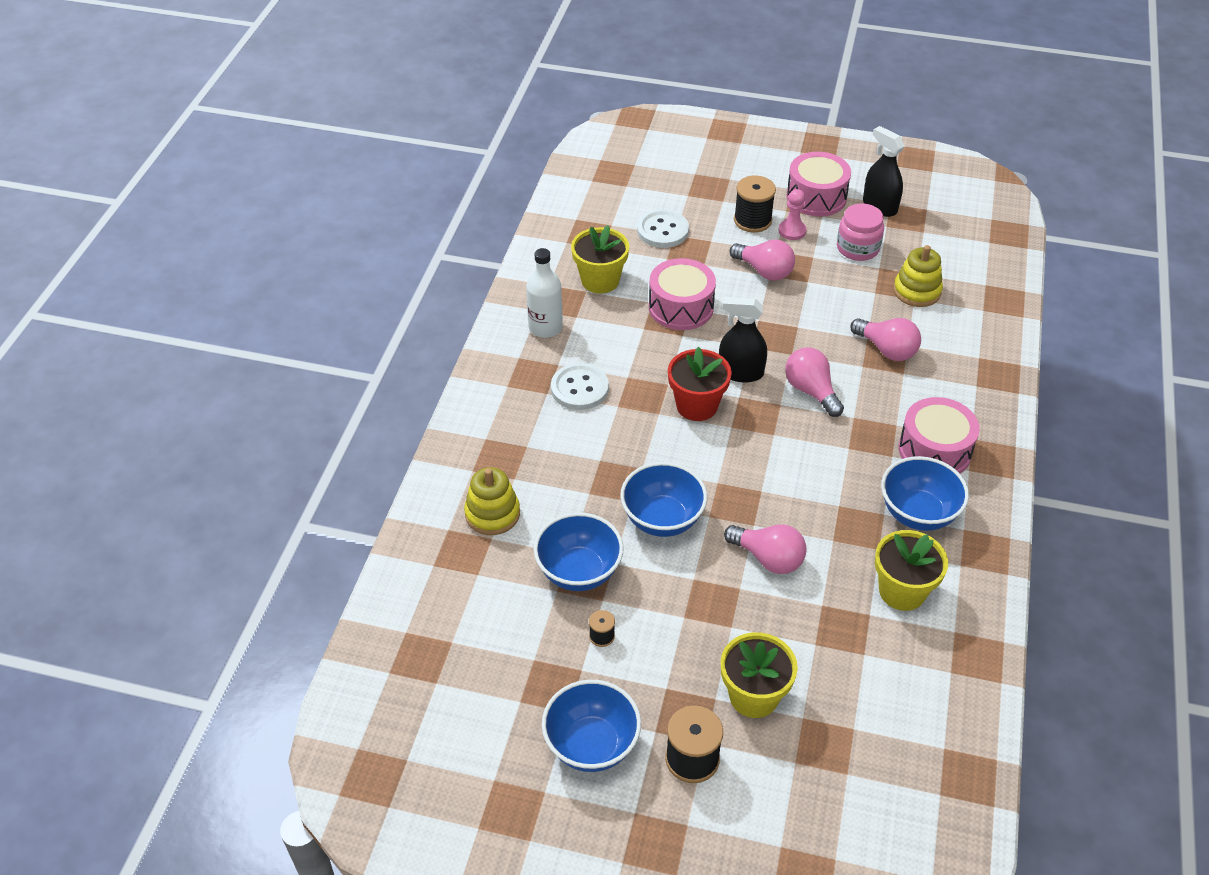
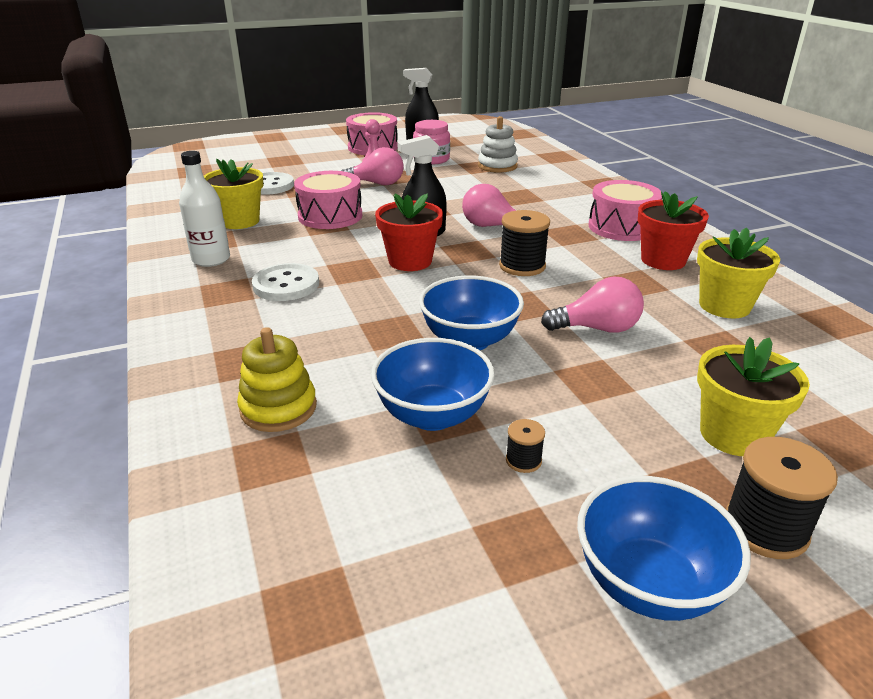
camera: 35 degrees left, 15 degrees down
(752, 220) = (338, 166): black spool -> black spool (522, 266)
(886, 350) = (516, 193): pink light bulb -> none
(917, 291) = (497, 166): yellow stacking toy -> white stacking toy
(918, 513) = (663, 260): blue bowl -> red flower pot

